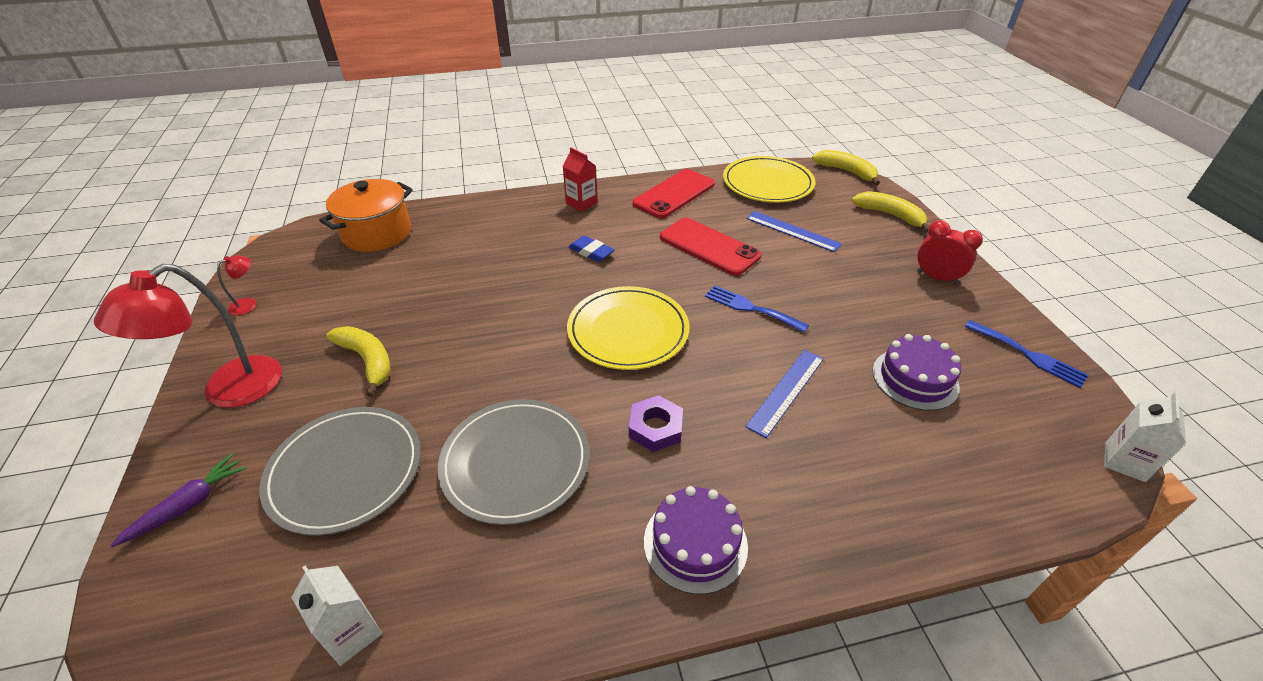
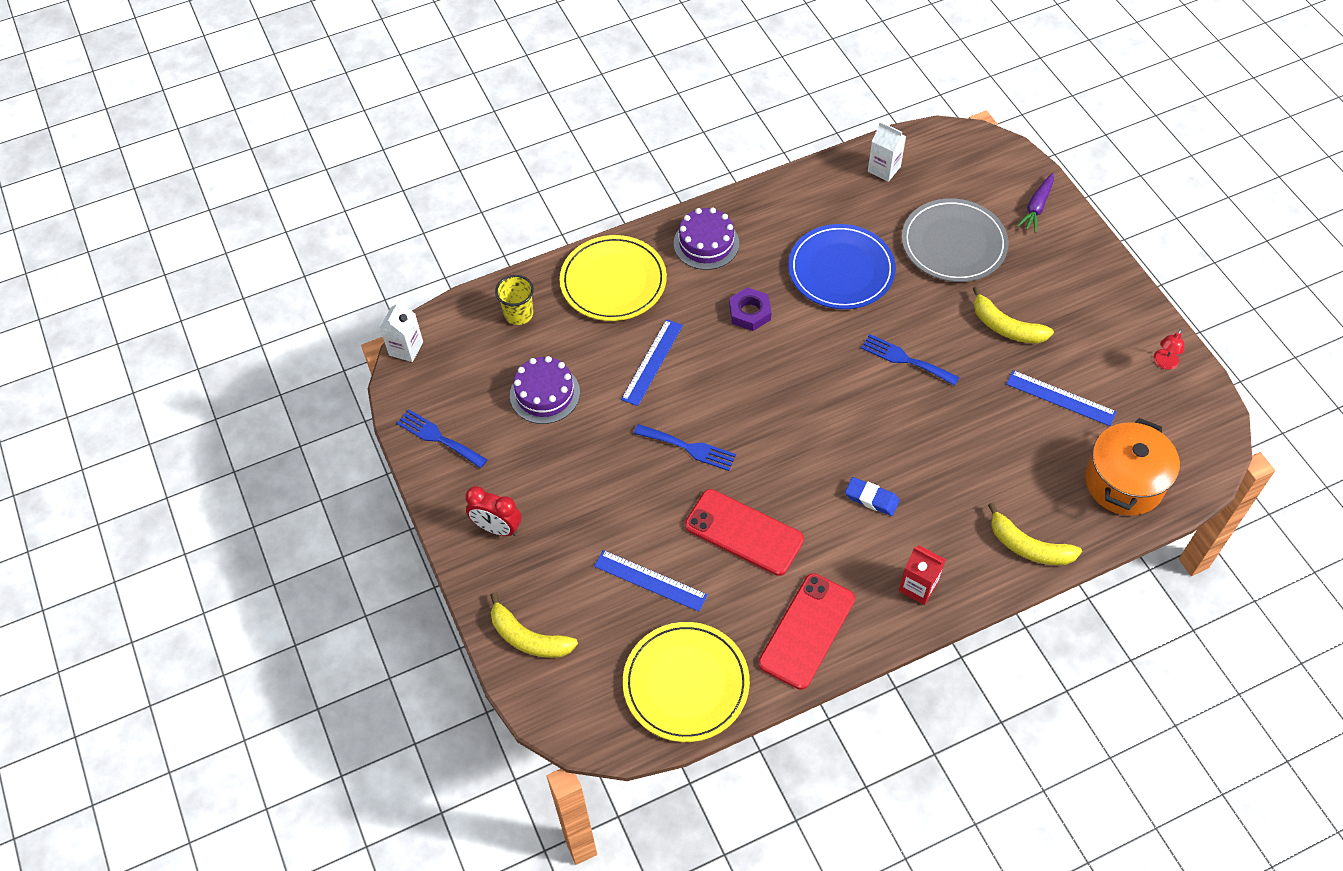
camera: 170 degrees right, 15 degrees up
(228, 391) = (1092, 282): red lamp -> none
(372, 293) = (1060, 398): none -> blue ruler
(497, 348) = (905, 359): none -> blue fork
(515, 462) = (841, 270): grey plate -> blue plate
(628, 331) = (798, 398): yellow plate -> yellow plate (613, 281)
(846, 171) = (574, 739): yellow banana -> yellow banana (1028, 546)
(976, 482) = (518, 314): none -> yellow cup

